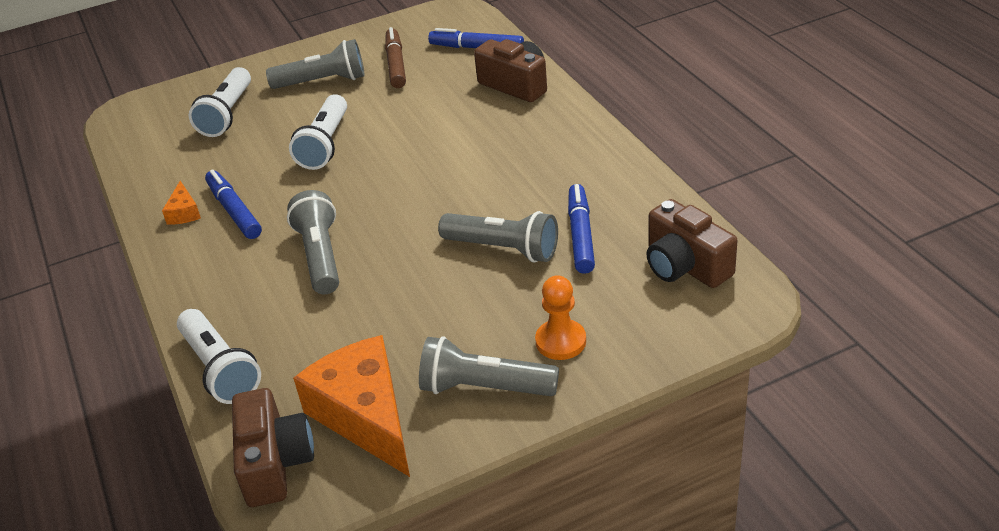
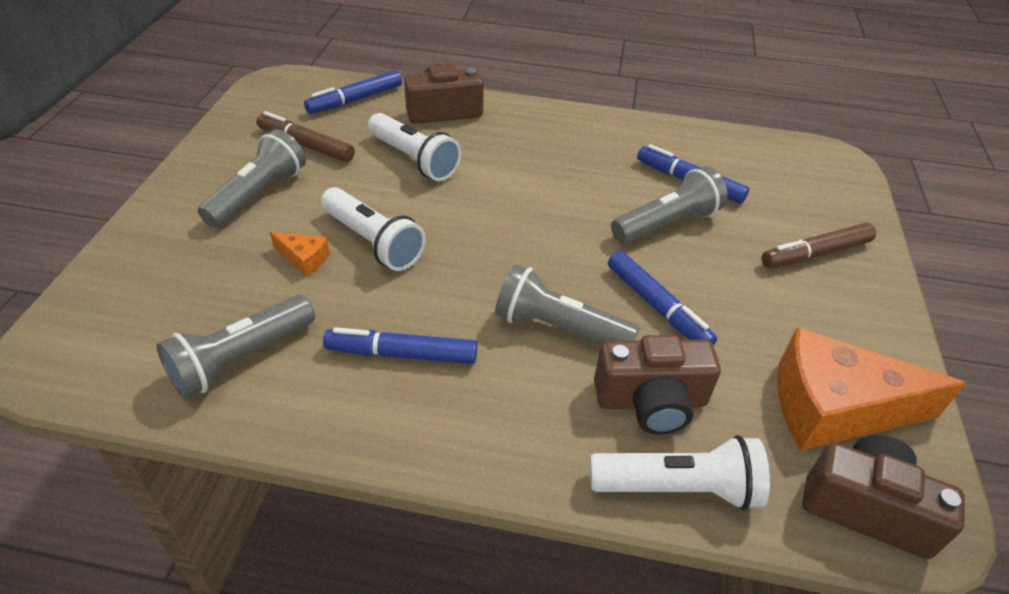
camera: 60 degrees left, 5 degrees up
(184, 212) = (350, 396): orange cheese -> orange cheese (304, 259)
(227, 114) = (205, 279): white flashlight -> white flashlight (414, 160)
(391, 287) = (657, 307): none -> blue marker
(484, 388) = (845, 319): grey flashlight -> grey flashlight (241, 359)
(560, 341) = (815, 254): orange pawn -> brown marker
(685, 266) = (773, 161): brown camera -> brown camera (651, 401)

